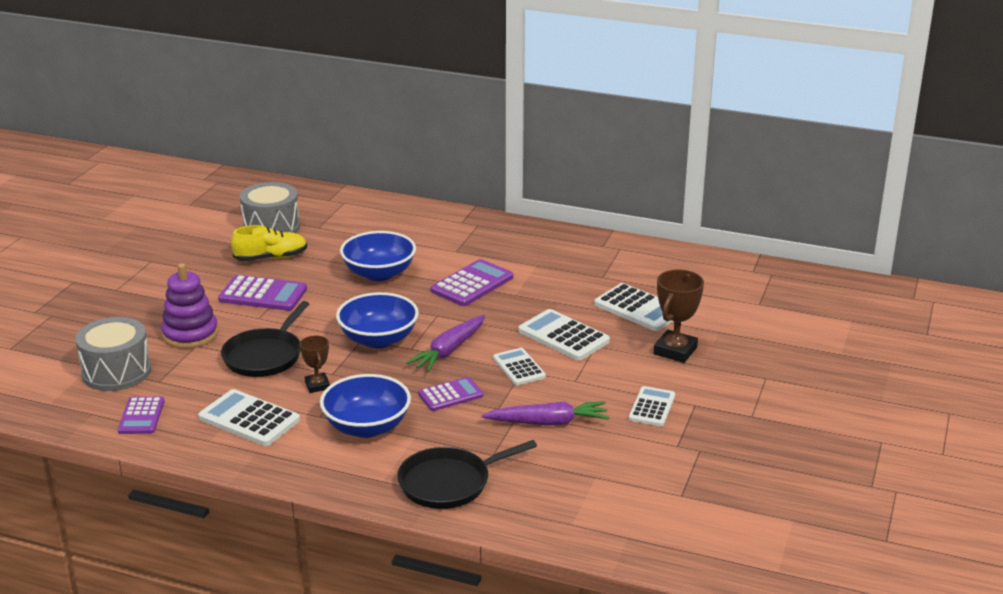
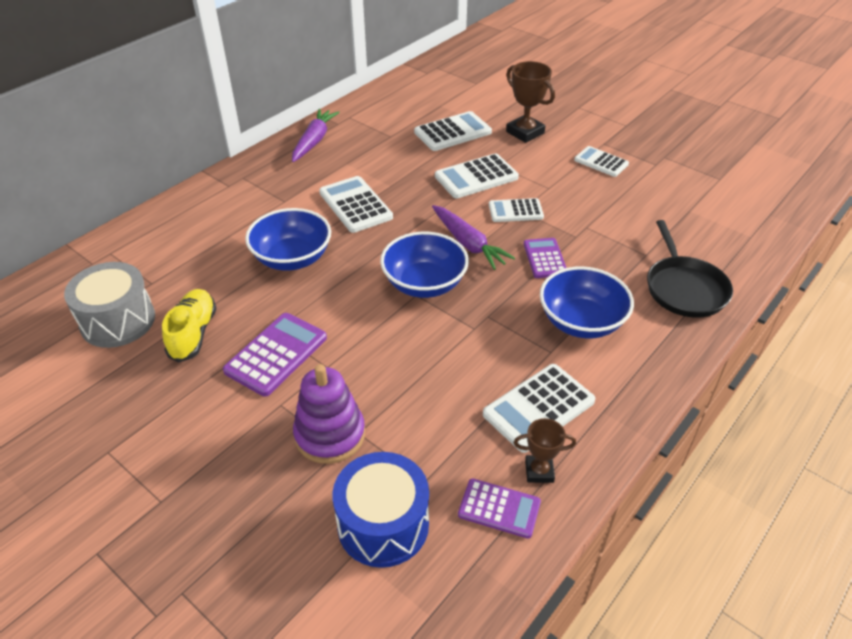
camera: 70 degrees left, 15 degrees up
(116, 372) = (383, 524): grey drum -> blue drum
(265, 356) = (414, 374): black pan -> none
(317, 385) = (493, 343): brown trophy -> brown trophy (539, 471)
(472, 284) = (355, 205): purple calculator -> white calculator
(548, 422) = (607, 215): purple carrot -> purple carrot (314, 141)

